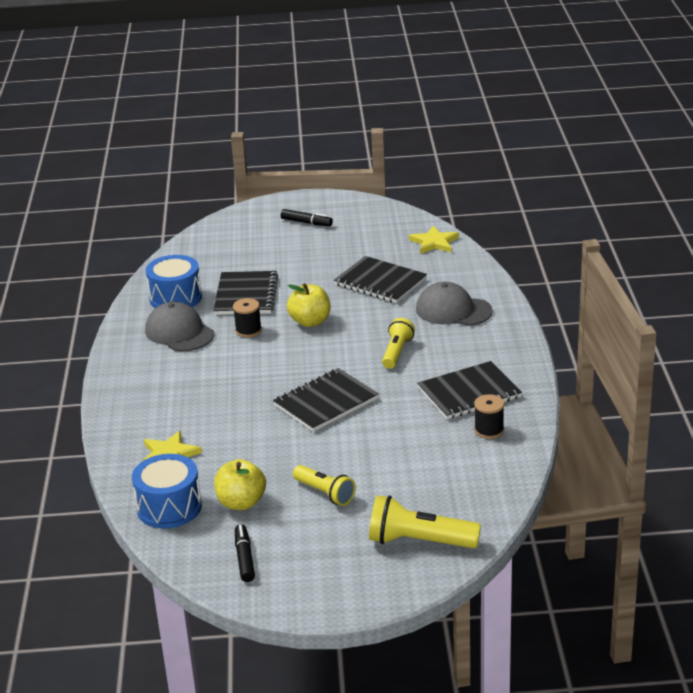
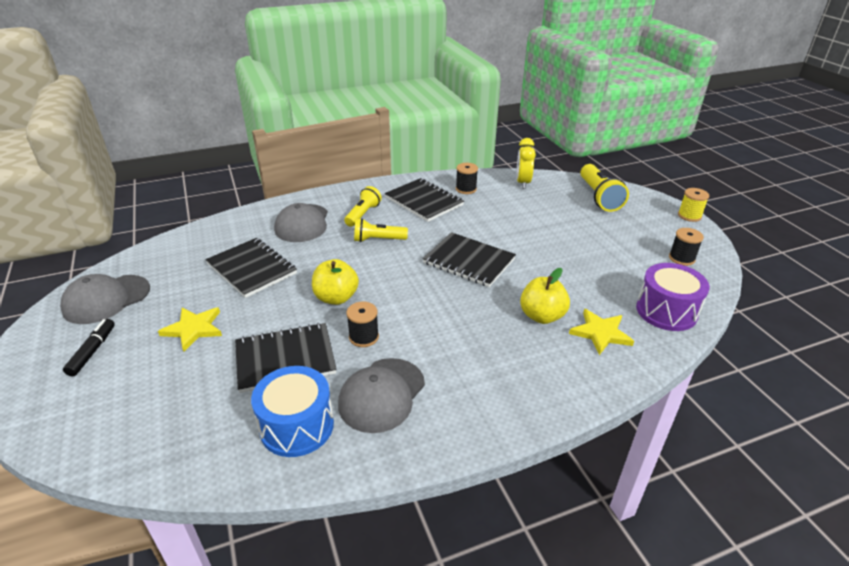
camera: 110 degrees left, 5 degrees up
(169, 507) = (666, 311): blue drum -> purple drum
(241, 502) = (626, 274): yellow apple -> yellow apple (542, 316)
(244, 558) = (681, 258): black marker -> black spool
(325, 493) = (583, 239): yellow flashlight -> yellow flashlight (363, 214)
(330, 610) = (689, 216): none -> yellow spool
(371, 221) = (106, 299): none -> grey cap
(380, 282) = (251, 269): black notebook -> black notebook turned 60 degrees counterclockwise
(434, 242) = (169, 250): yellow star -> yellow star (194, 329)
(488, 483) = (523, 183): none -> yellow clock

